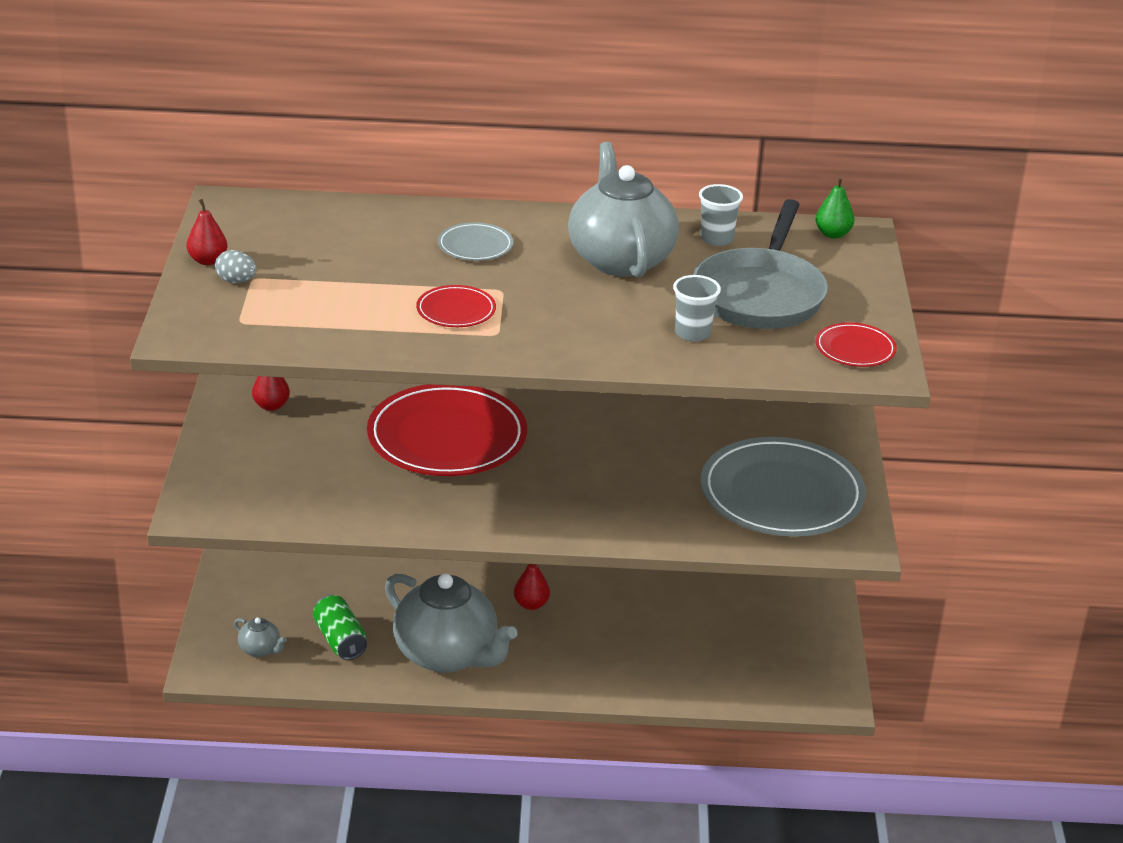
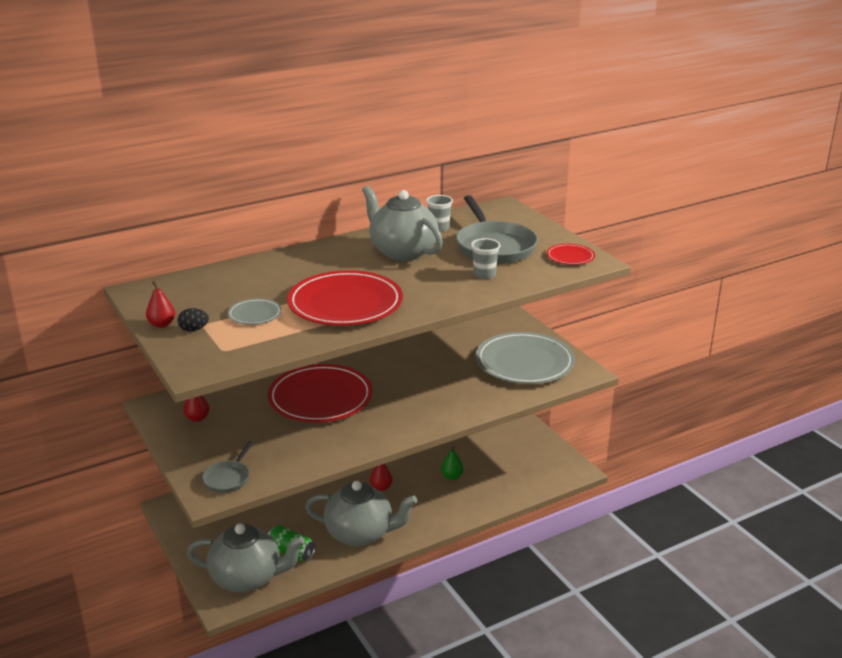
camera: 30 degrees left, 5 degrees down
(234, 499) = (228, 478): none -> grey pan
(236, 281) = (194, 329): grey egg -> black egg
(260, 650) = (247, 578): grey teapot -> grey teapot, size x2.48
(456, 310) = (345, 303): red plate -> red plate, size x2.19
(475, 245) = (315, 268): grey plate -> grey plate (255, 314)
(833, 234) = (492, 210): green pear -> green pear (452, 476)

